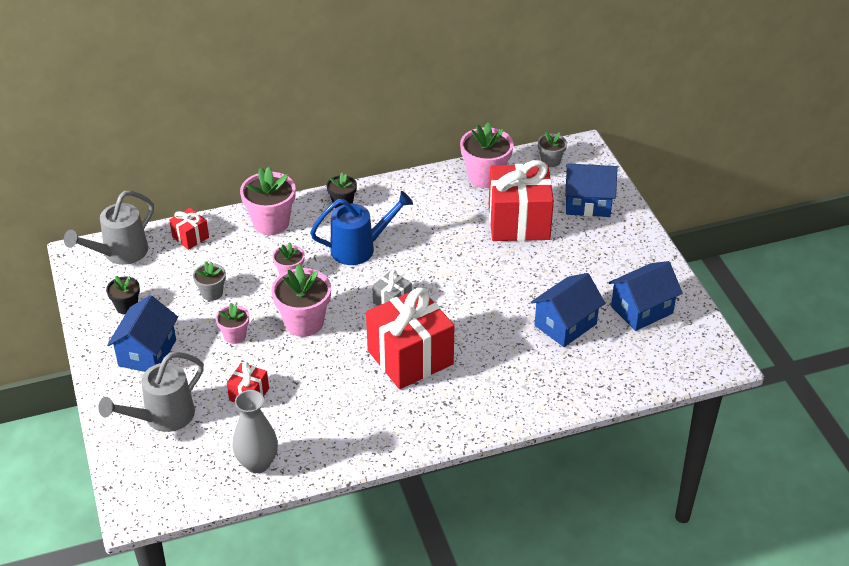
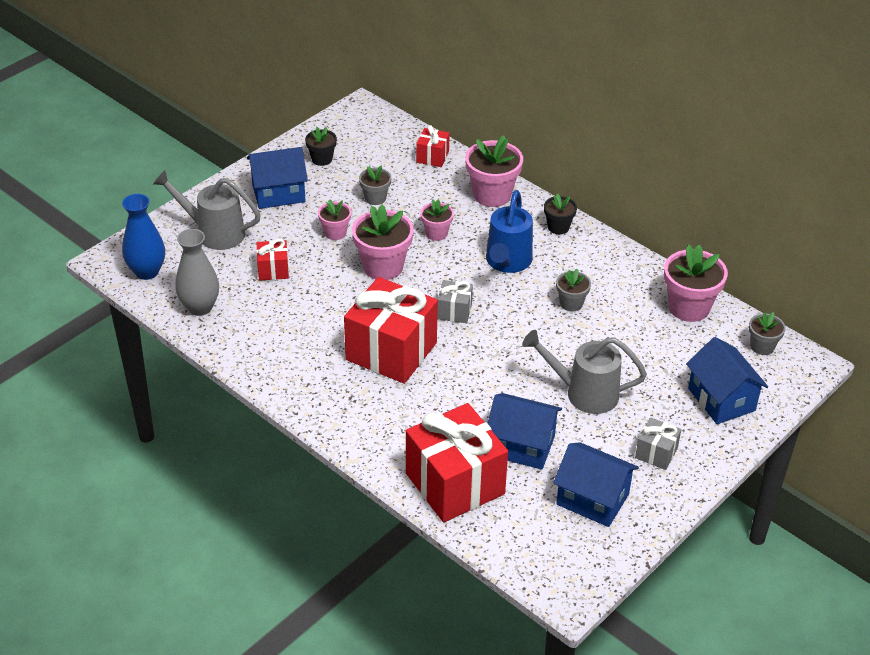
camera: 60 degrees right, 0 degrees up
(120, 253) = (379, 128): grey watering can -> grey watering can (583, 393)
(176, 486) = (147, 272): none -> blue vase
(360, 248) = (507, 262): blue watering can -> blue watering can turned 60 degrees clockwise
(434, 234) = (571, 303): none -> grey flower pot
(519, 222) = (643, 357): red gift -> red gift (455, 483)
(618, 258) = (656, 453): none -> grey gift

